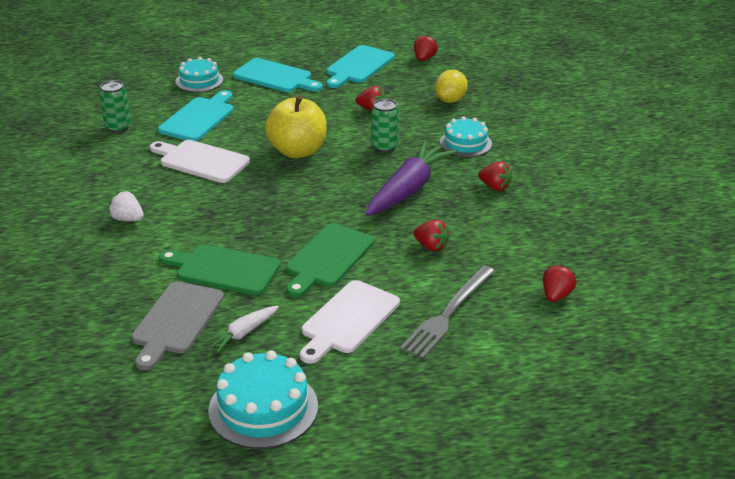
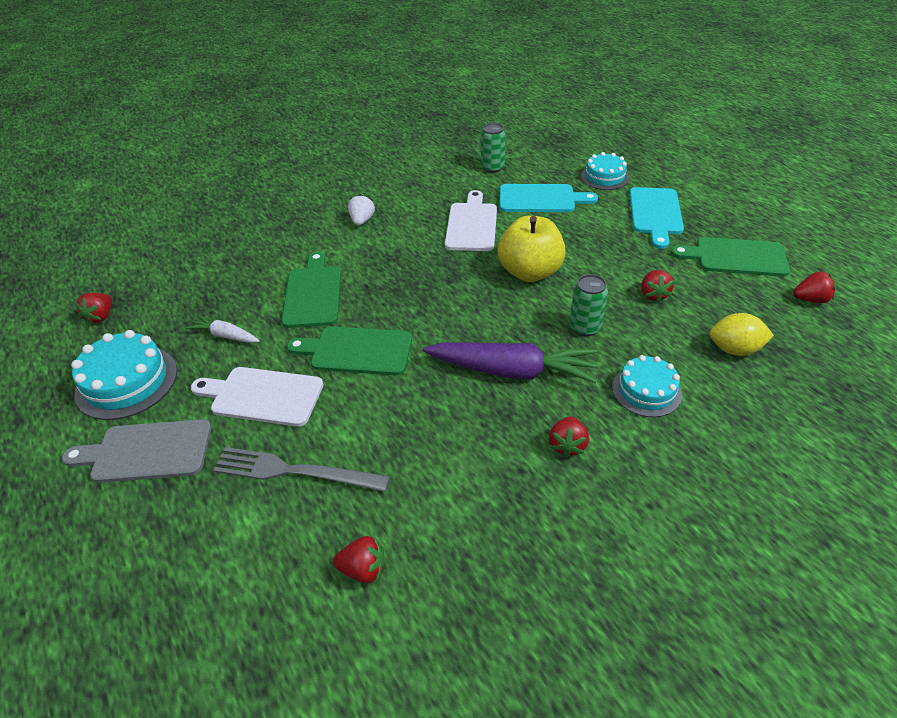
camera: 70 degrees right, 10 degrees up
(176, 321) = (233, 294): grey cutting board -> grey cutting board (146, 452)
(358, 66) = (735, 257): turquoise cutting board -> green cutting board
(431, 246) = (412, 421): red strawberry -> red strawberry (101, 316)

